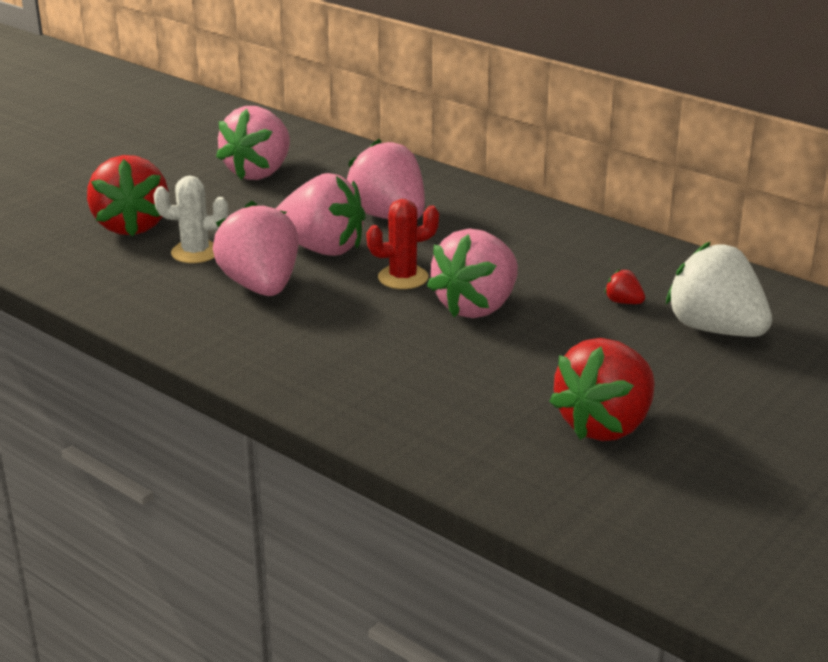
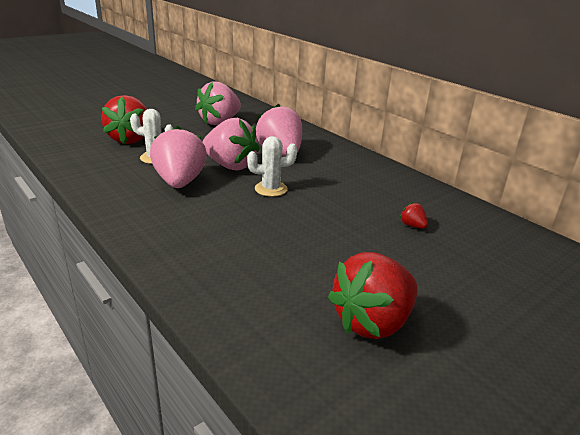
camera: 10 degrees right, 0 degrees up
(403, 277) = (271, 189): red cactus -> white cactus
(477, 307) = (310, 214): pink strawberry -> none
(715, 329) = (476, 255): white strawberry -> none

